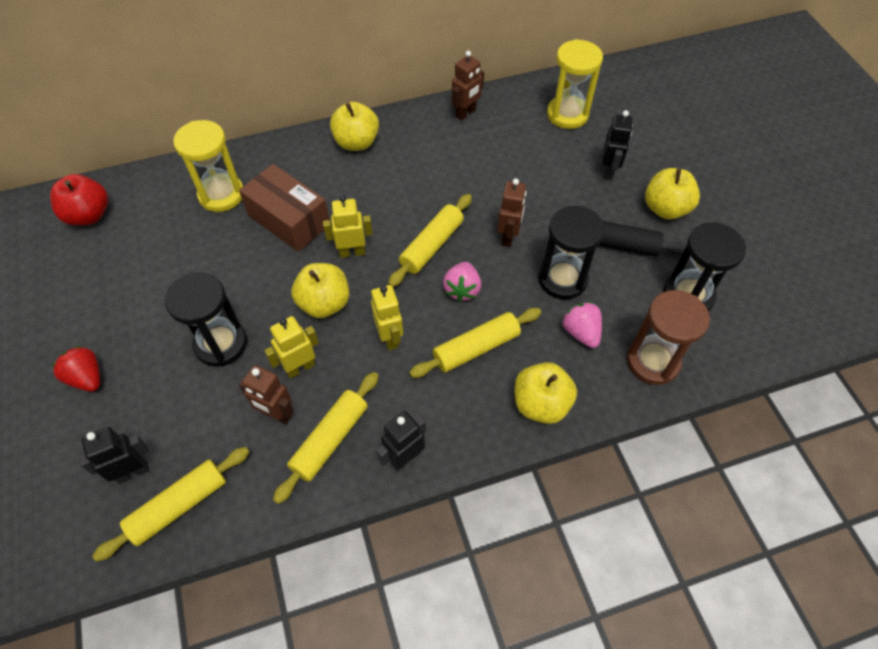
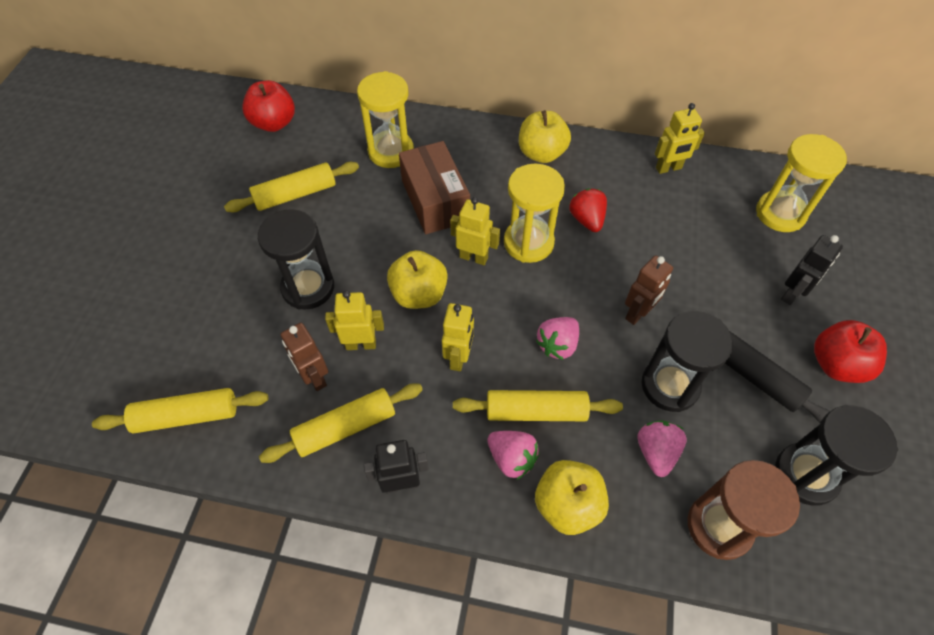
camera: 30 degrees right, 0 degrees up
(87, 378) = (187, 263): red strawberry -> red strawberry (586, 220)
(133, 472) = (171, 365): black robot -> none
(390, 220) = (528, 242): none -> yellow hourglass
(431, 246) = (553, 286): yellow rolling pin -> yellow rolling pin (295, 194)
(466, 113) = (668, 168): brown robot -> yellow robot
(479, 392) = (512, 458): none -> pink strawberry
(665, 208) = (836, 364): yellow apple -> red apple

